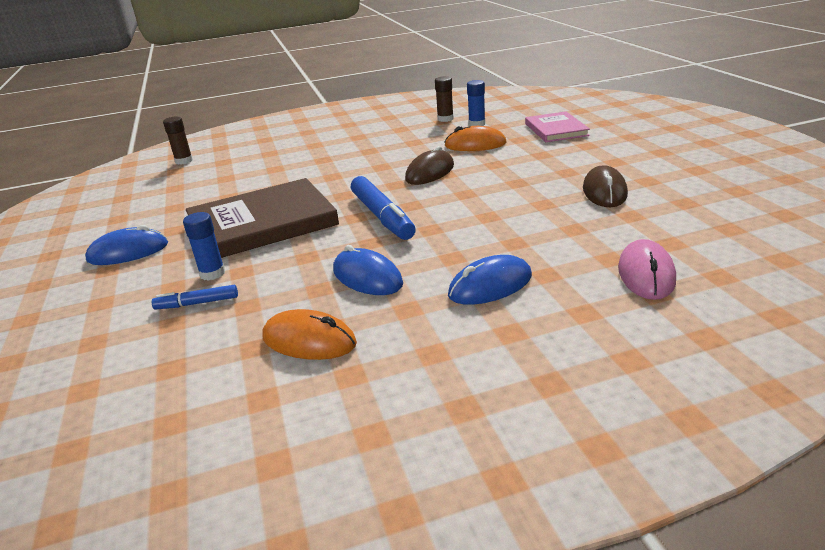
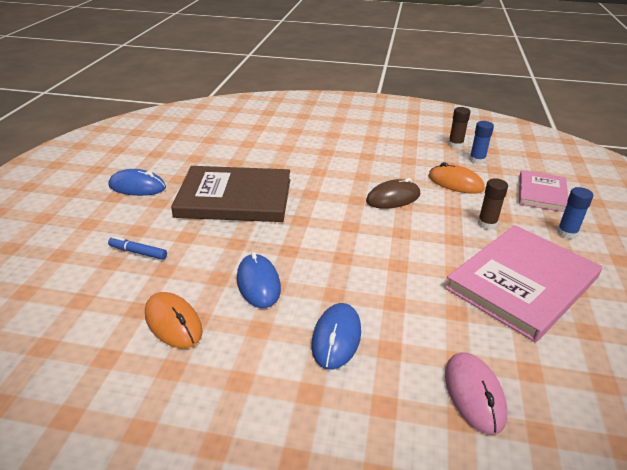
camera: 25 degrees right, 5 degrees up
(184, 161) = (235, 116): brown glue stick -> brown glue stick (487, 224)
(212, 273) = (168, 230): blue glue stick -> blue glue stick (567, 233)
(382, 216) = (319, 228): blue marker -> none
(490, 285) = (336, 338): blue mouse -> blue mouse turned 75 degrees counterclockwise
(604, 191) = (522, 283): brown mouse -> pink book
(646, 274) = (474, 394): pink mouse -> pink mouse turned 45 degrees counterclockwise

